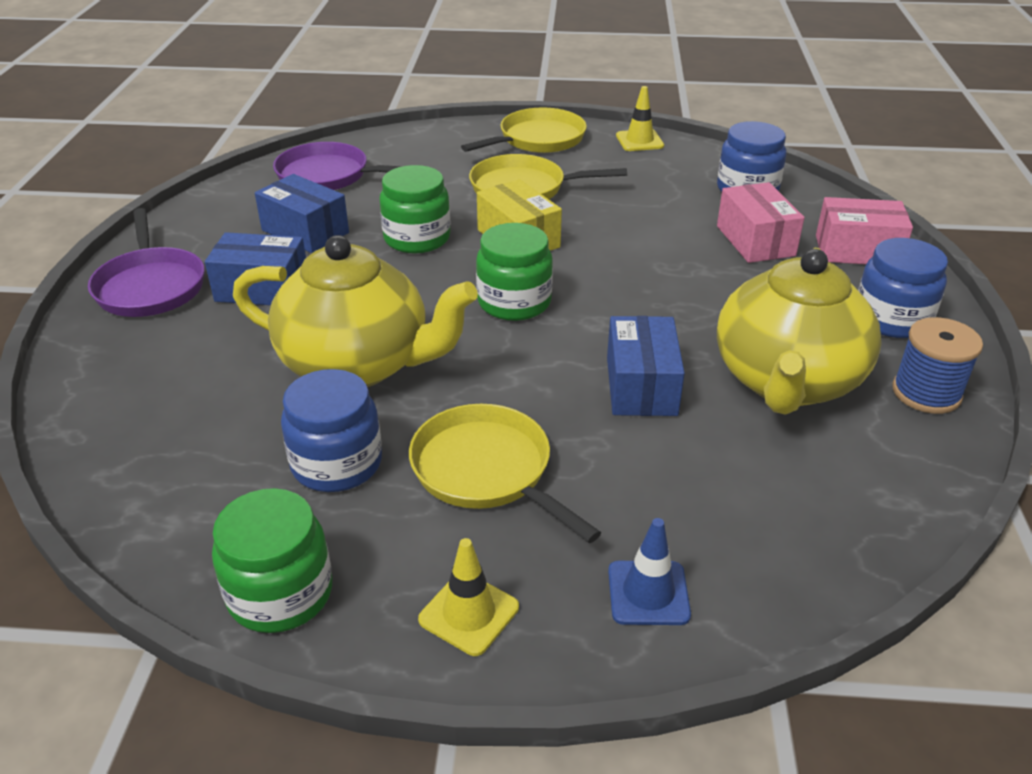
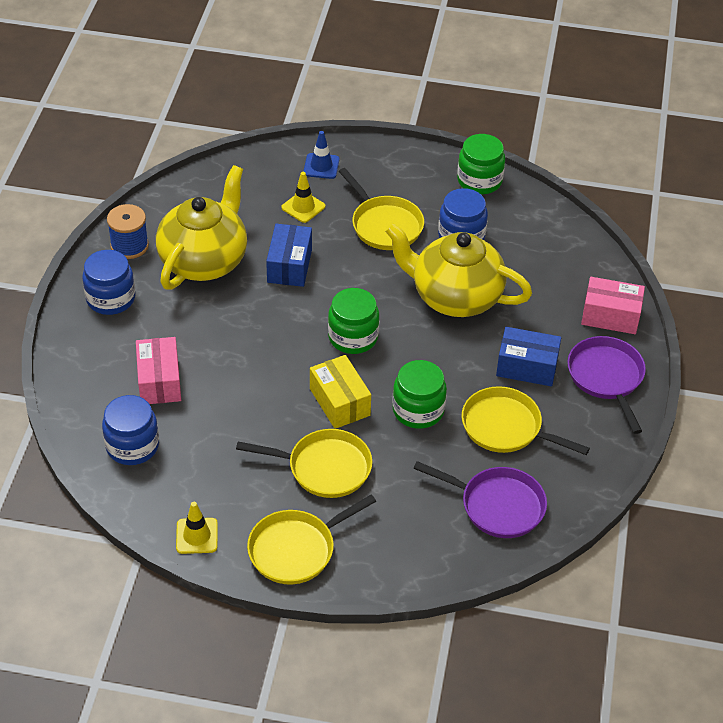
camera: 175 degrees left, 10 degrees up
(305, 231) = (506, 427): blue box -> yellow pan
(469, 613) = (399, 166): yellow traffic cone -> yellow traffic cone (303, 207)
(857, 250) = (89, 363): pink box -> pink box (610, 316)

